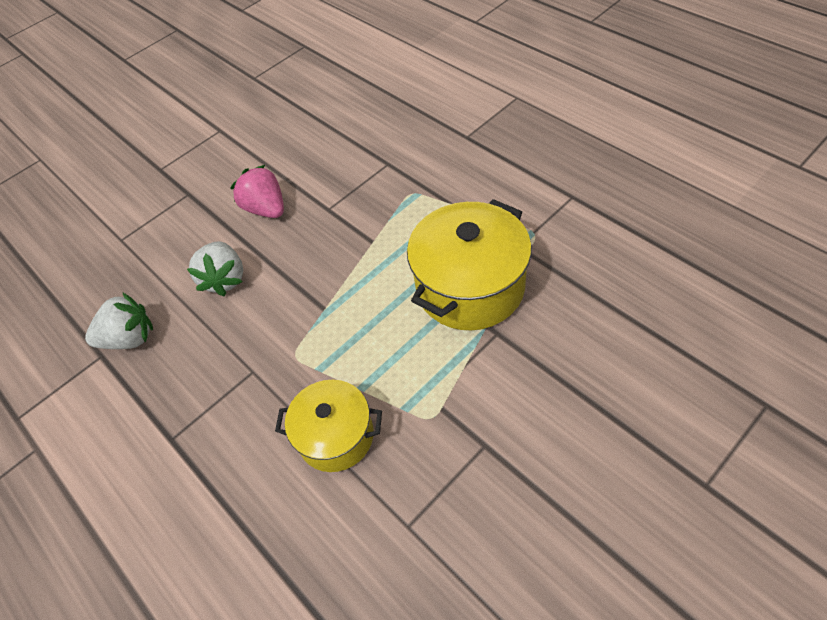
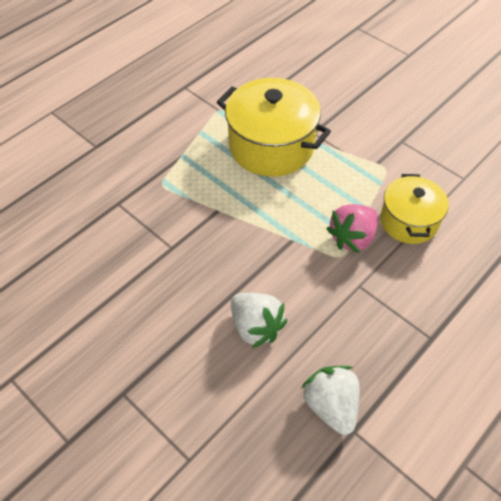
camera: 100 degrees left, 0 degrees up
(225, 279) = (256, 327): white strawberry -> white strawberry turned 60 degrees clockwise
(266, 209) = (162, 303): pink strawberry -> pink strawberry (352, 238)

